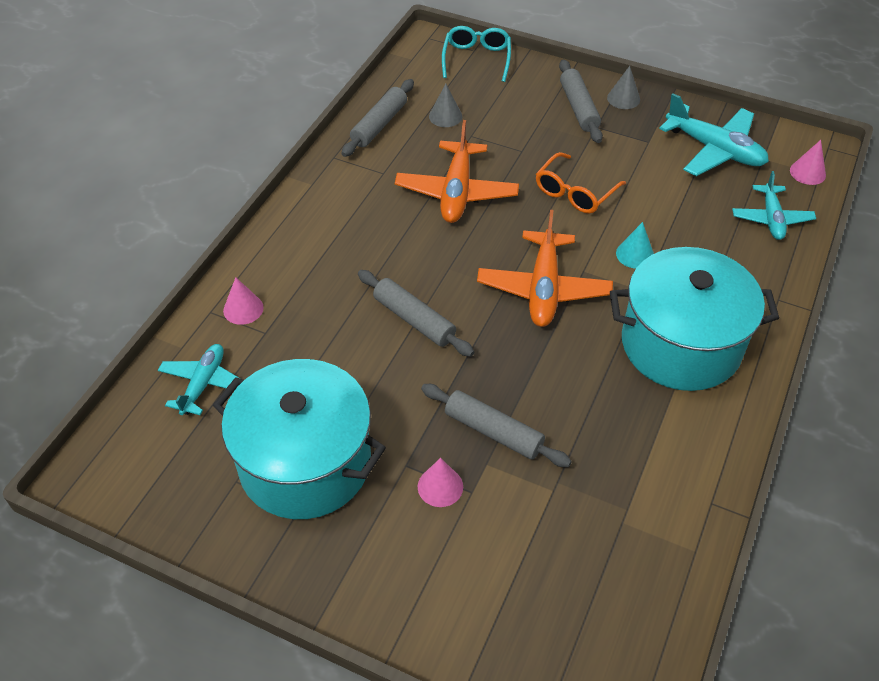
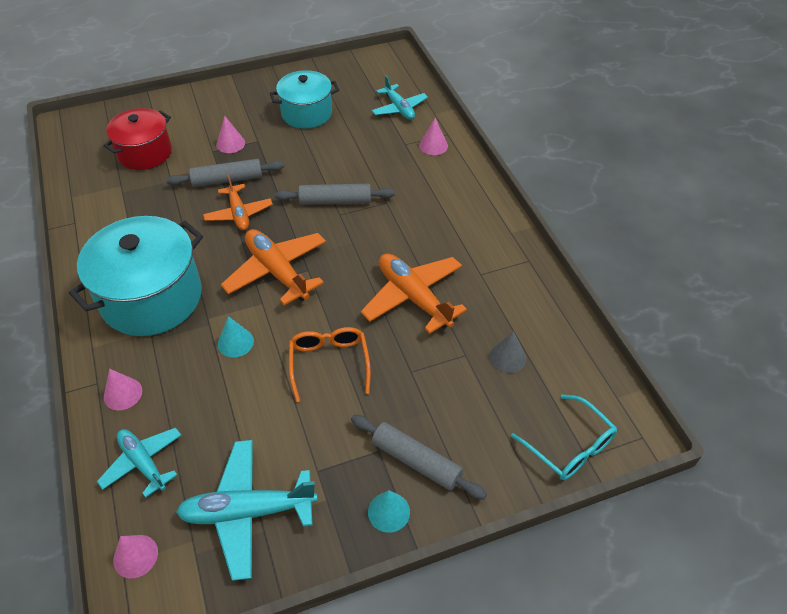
camera: 135 degrees right, 0 degrees up
(305, 463) = (306, 113): turquoise pot -> turquoise pot, size x0.63
(379, 125) = (540, 309): grey rolling pin -> none
(521, 377) = (239, 213): none -> orange plane
(555, 557) = (145, 153): none -> red pot
(623, 98) = (388, 512): grey cone -> turquoise cone
(760, 276) = (123, 393): none -> pink cone

